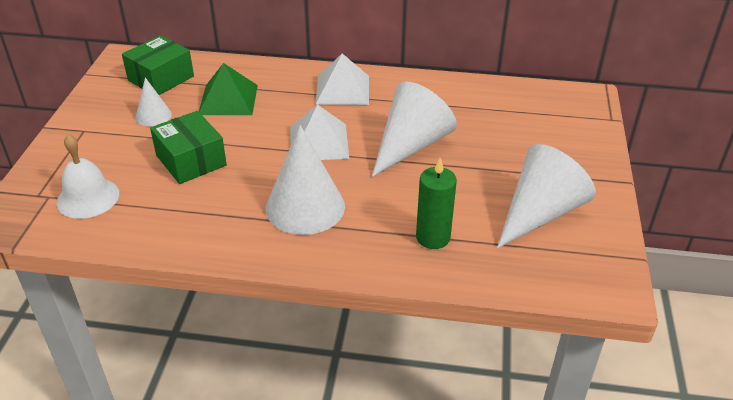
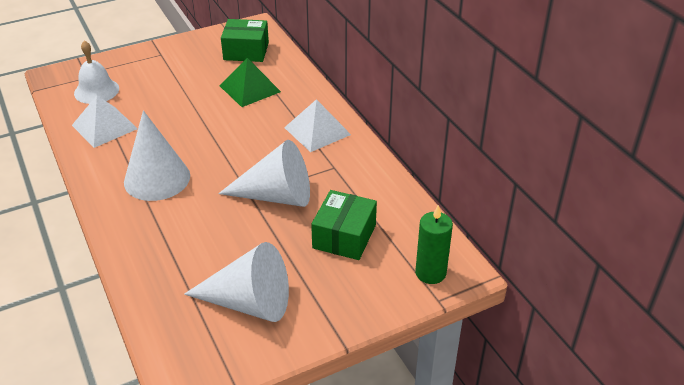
camera: 55 degrees right, 0 degrees up
(153, 116) = (201, 70): white cone -> none
(191, 160) = (166, 108): green box -> green box (344, 236)
(318, 142) = (238, 150): white pyramid -> white pyramid (104, 126)
(433, 237) = (170, 254): green candle -> green candle (430, 273)

